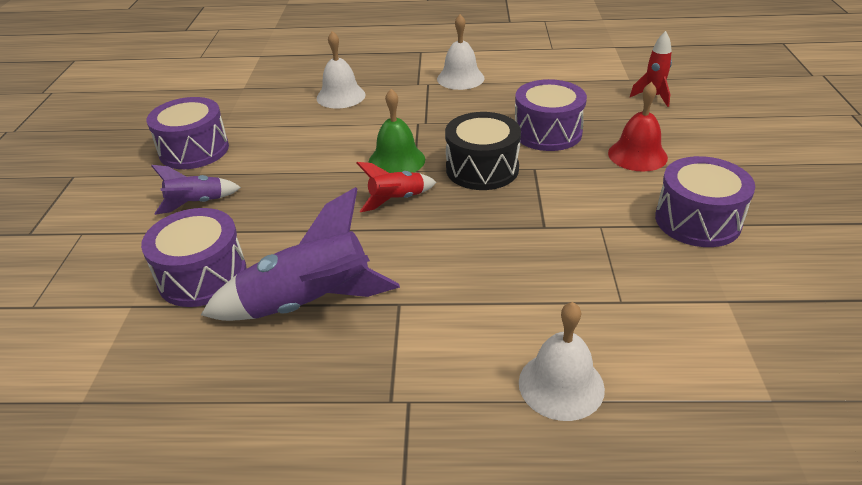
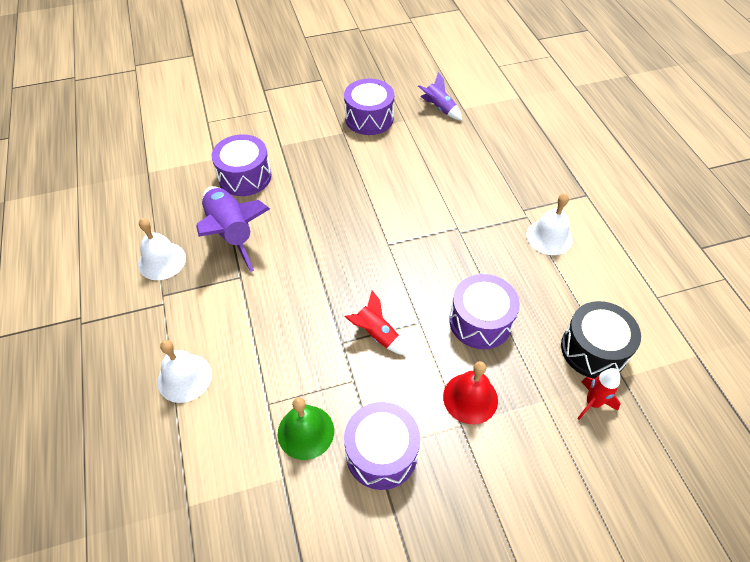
camera: 70 degrees right, 15 degrees up
(196, 203) = (311, 145): purple rocket -> purple rocket (439, 108)
(341, 96) = (477, 167): white bell -> white bell (162, 261)
(396, 160) = (397, 230): green bell -> green bell (306, 432)
(397, 200) = (347, 244): red rocket -> red rocket (376, 334)
(482, 169) = (405, 286): black drum -> black drum (593, 349)

